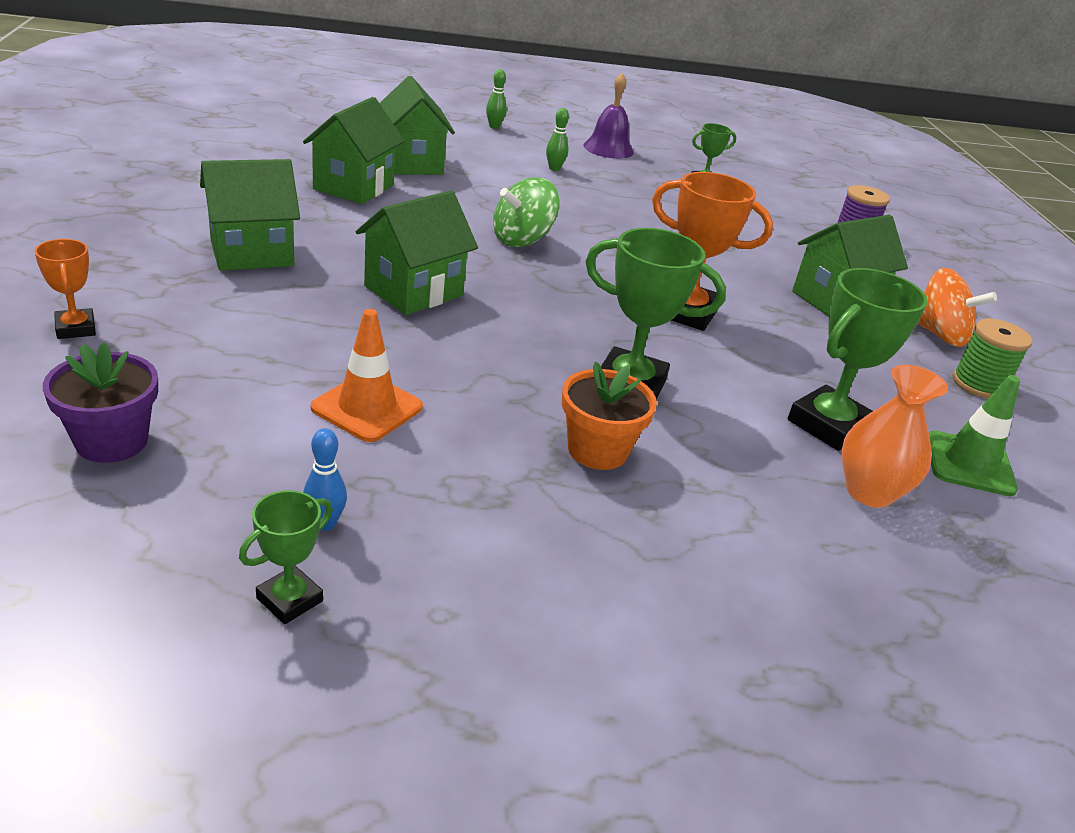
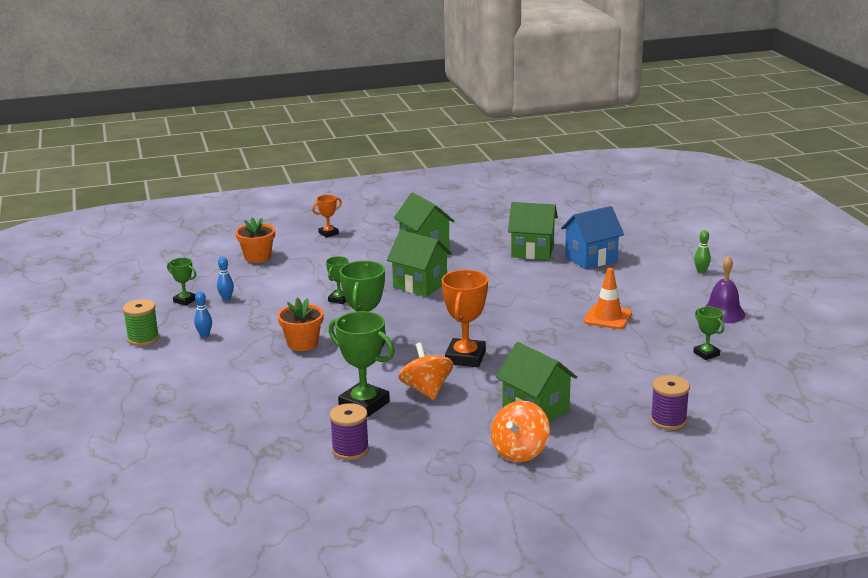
camera: 85 degrees right, 10 degrees down
(112, 441) = (257, 257): purple flower pot -> orange flower pot
(367, 407) = (306, 293): orange traffic cone -> orange traffic cone (608, 317)
(411, 163) = (591, 259): green house -> blue house
(423, 376) = (339, 299): none -> green trophy
(511, 584) = (204, 335): none -> blue bowling pin
(522, 240) = (514, 302): green spinning top -> none
(554, 168) = (648, 299): green bowling pin -> none
(782, 363) = (426, 390): none -> orange spinning top
(869, 492) = (305, 415): orange vase -> none
(969, 464) = (350, 450): green traffic cone -> purple spool
(978, 384) = (454, 462): green spool -> green spool (143, 338)

